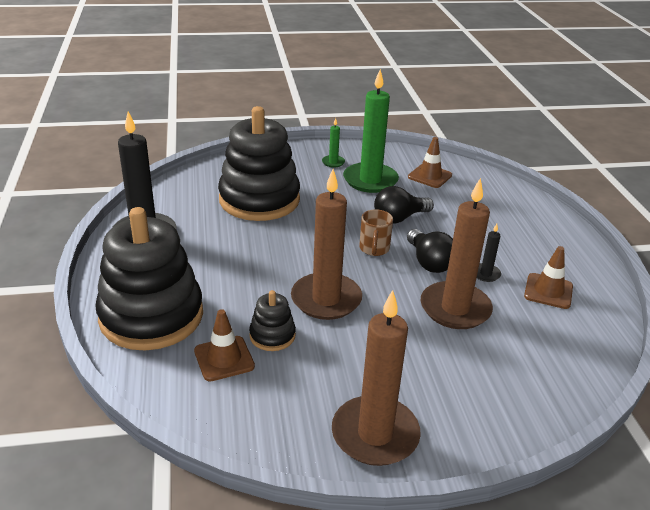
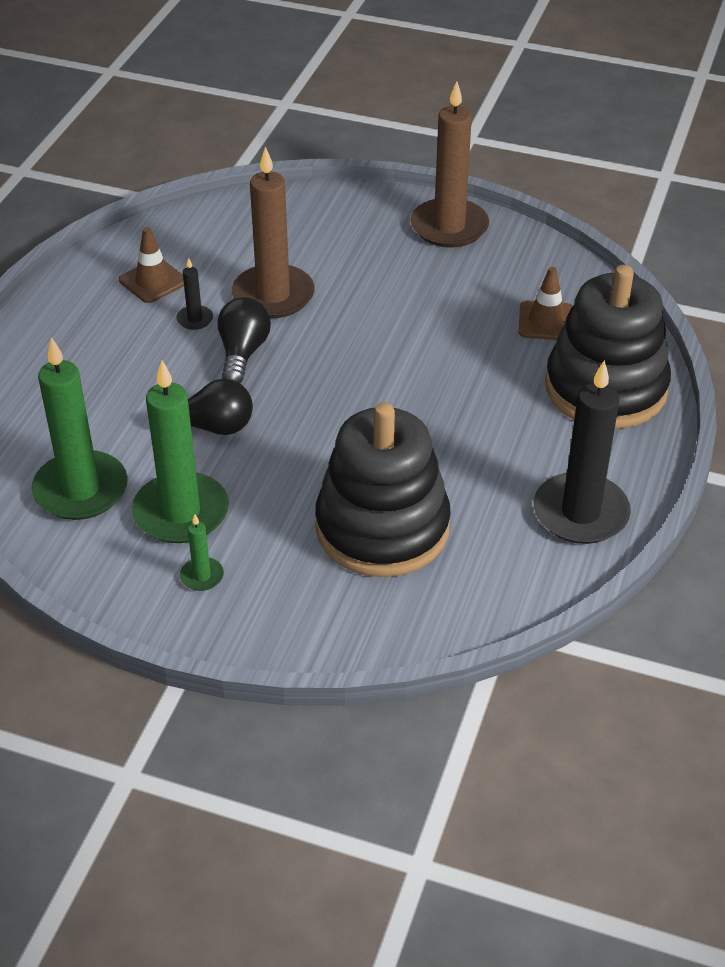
camera: 150 degrees left, 10 degrees up
(272, 335) = (485, 328): black stacking toy -> none
(326, 299) = (401, 347): brown candle -> none
(374, 249) = (290, 391): brown mug -> none
(430, 176) = (81, 490): brown traffic cone -> green candle

